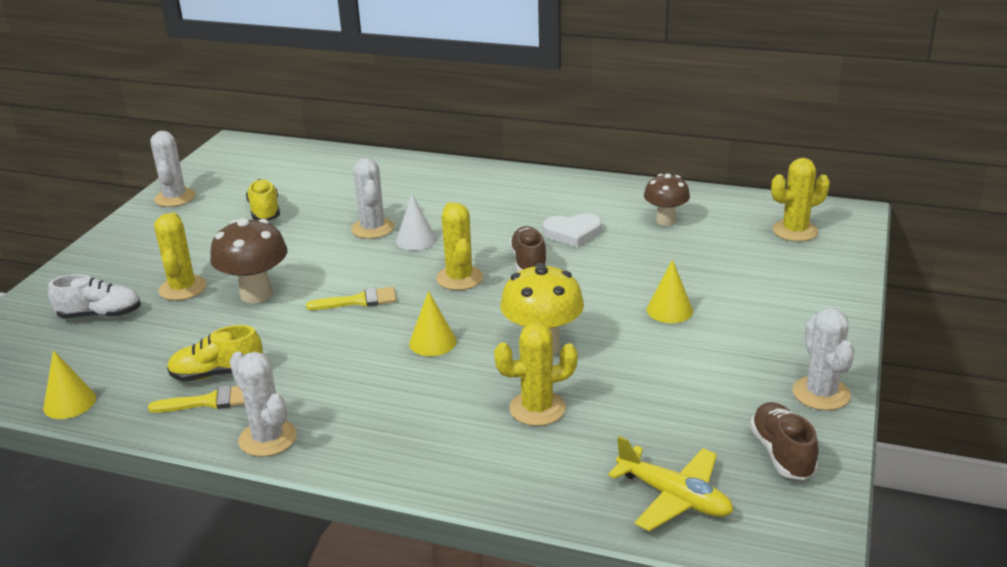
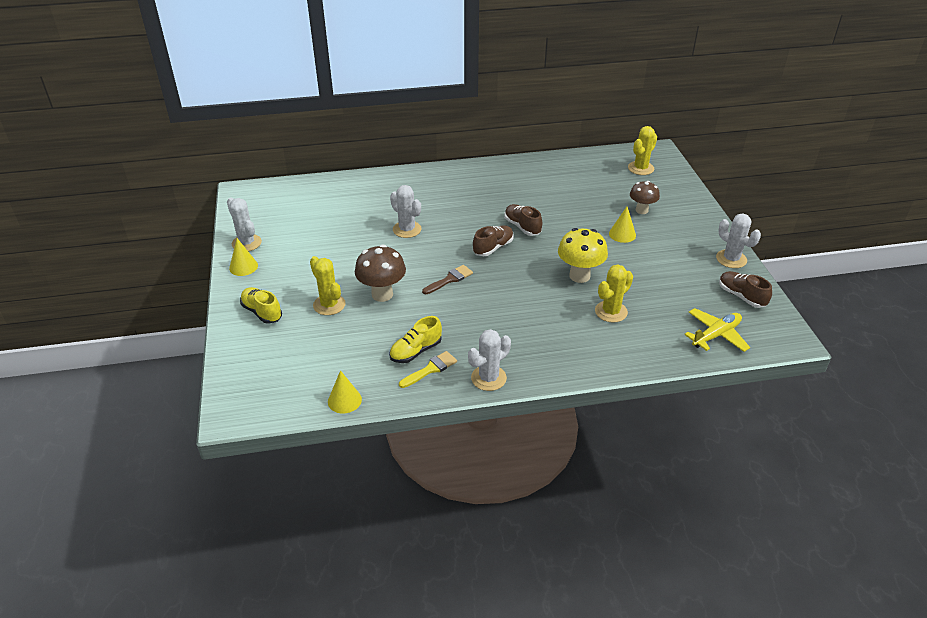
camera: 30 degrees left, 10 degrees up
(100, 315) = (294, 339): white shoe -> none
(265, 211) = (323, 236): yellow shoe -> yellow shoe (262, 312)
(268, 438) = (488, 378): white cactus -> white cactus turned 60 degrees counterclockwise
(358, 301) = (450, 279): yellow brush -> brown brush
(416, 240) = (442, 230): white cone -> none
(432, 342) = (519, 292): yellow cone -> yellow cone (243, 267)
(459, 278) = (493, 248): yellow cactus -> brown shoe
(573, 233) = (527, 201): white heart -> none
(665, 220) = (570, 179): brown mushroom -> brown mushroom (641, 210)
(674, 497) = (716, 335): yellow plane -> yellow plane turned 45 degrees counterclockwise

